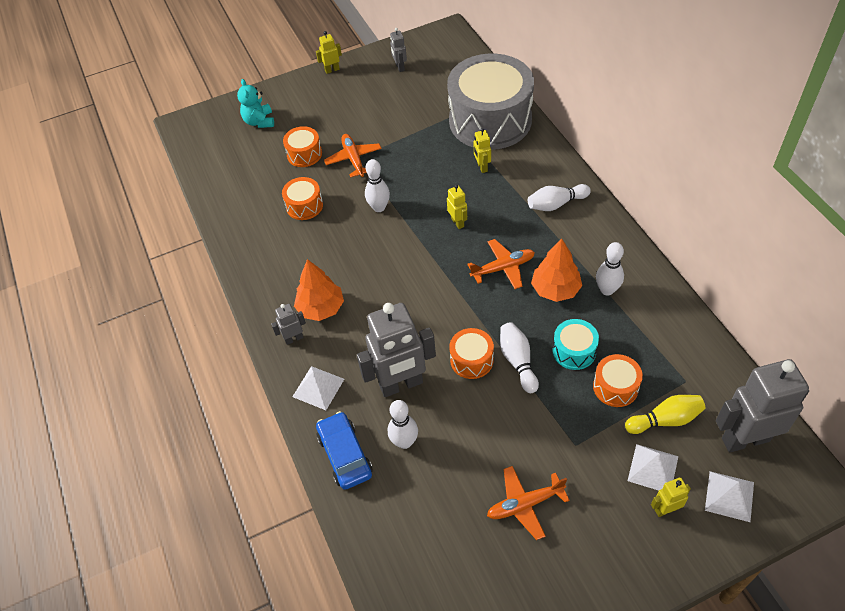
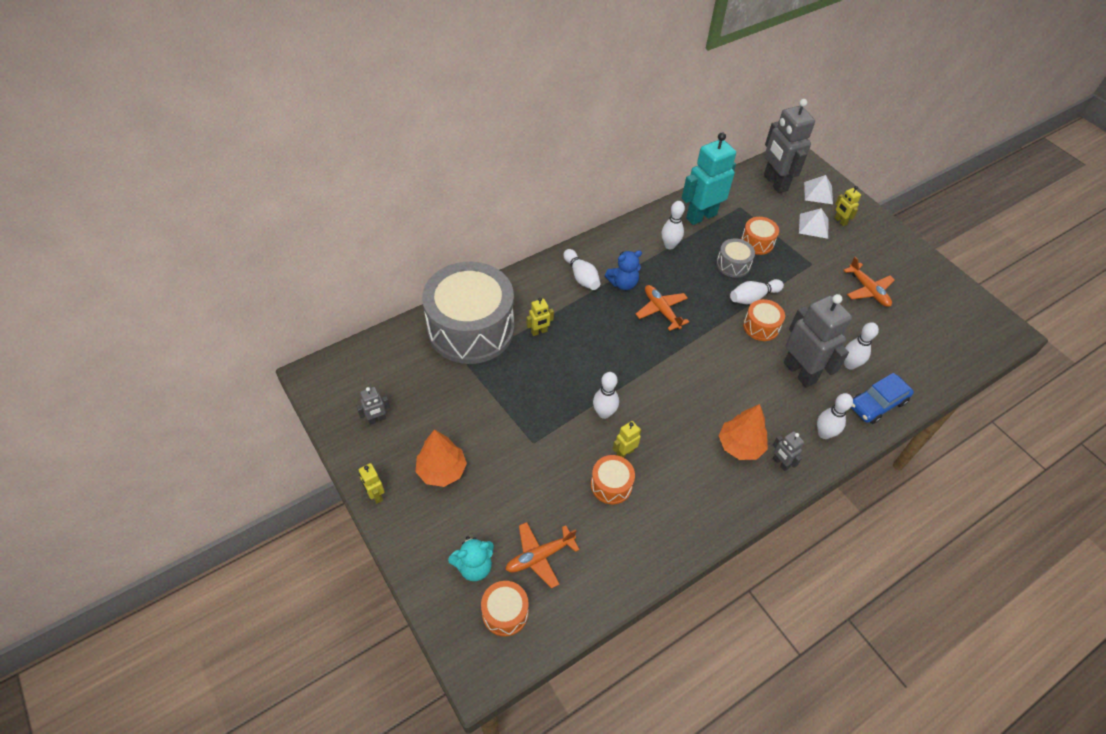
camera: 105 degrees left, 0 degrees up
(304, 154) = (530, 500): orange drum -> orange drum (505, 612)
(318, 387) = (824, 433): white pyramid -> white bowling pin
(353, 159) = (535, 447): orange plane -> orange plane (539, 556)
(458, 222) = (614, 346): yellow robot -> yellow robot (624, 452)
(545, 238) = (623, 283): none -> blue teddy bear
(555, 289) = (676, 276): orange tree -> orange tree (442, 470)
(574, 351) = (733, 265): turquoise drum -> grey drum
(662, 331) = (701, 216): none -> turquoise robot
(665, 420) = (774, 218): yellow bowling pin -> none

